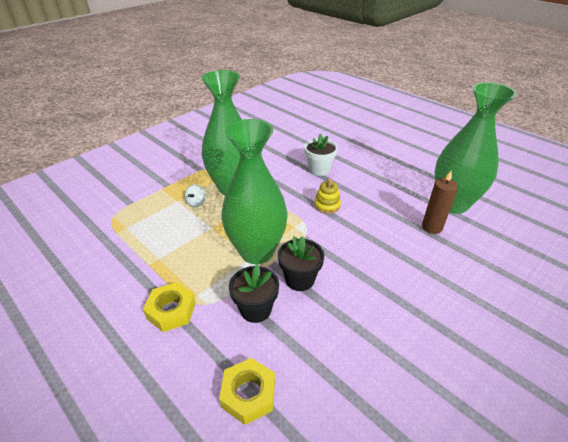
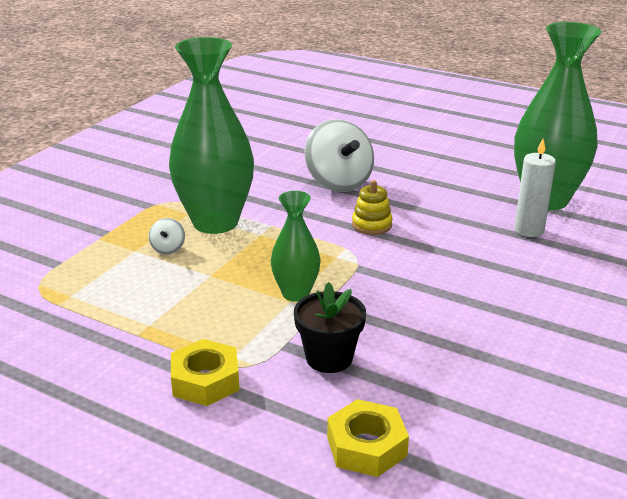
camera: 15 degrees left, 10 degrees down
(257, 251) = (296, 293): green vase -> green vase, size x0.52
(300, 279) = (374, 315): black flower pot -> none
(319, 169) = (338, 182): white flower pot -> white spinning top
(432, 227) = (529, 230): brown candle -> white candle

